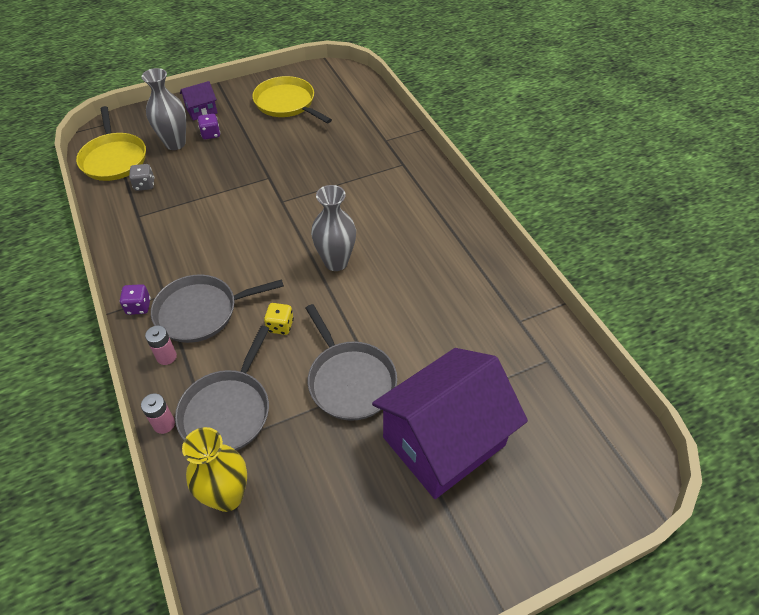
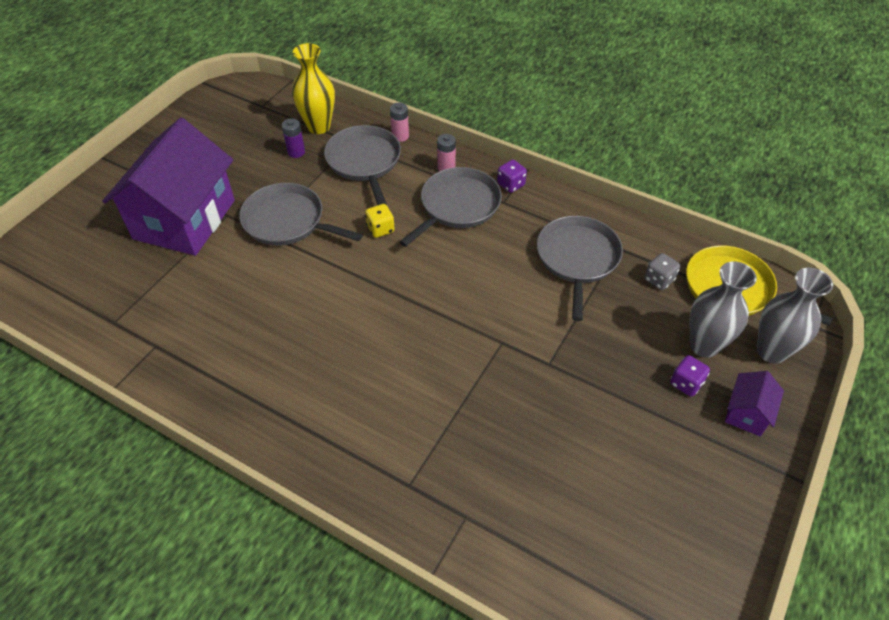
camera: 145 degrees right, 0 degrees up
(173, 223) = (577, 259): none -> grey pan
(280, 469) = (296, 152): none -> purple battery
(287, 103) = (664, 502): yellow pan -> none
(336, 262) = (381, 307): grey vase -> grey vase (771, 351)

